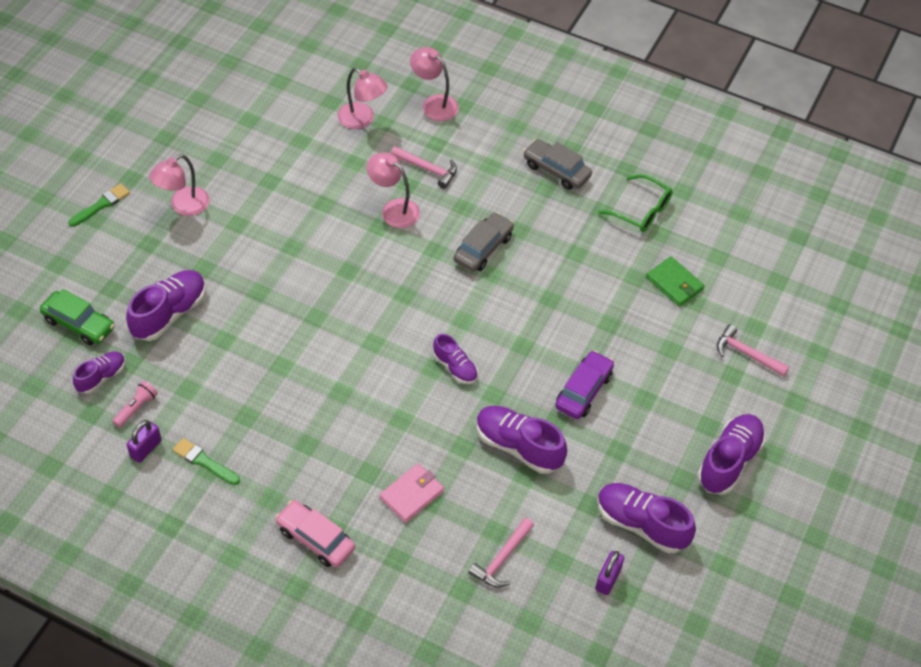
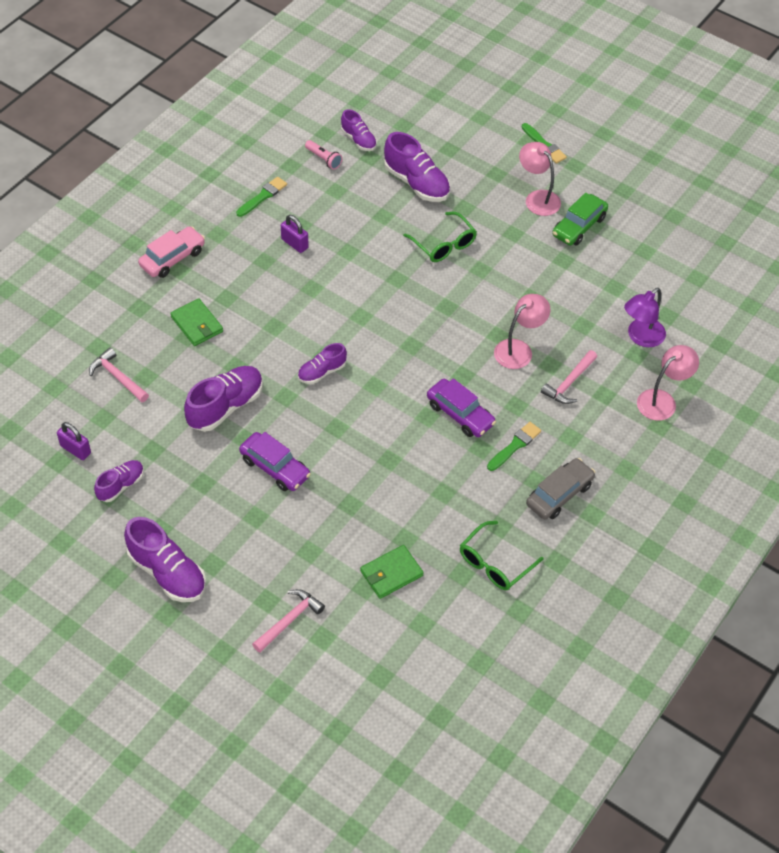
camera: 100 degrees right, 0 degrees up
(79, 324) = (415, 128): green car -> green car (579, 226)
(146, 449) = (283, 163): purple padlock -> purple padlock (294, 243)
(261, 280) = (444, 244): none -> green glasses
(362, 120) = (641, 337): pink lamp -> purple lamp
(412, 494) = (197, 324): pink wallet -> green wallet
(483, 248) = (460, 414): grey car -> purple car
(510, 205) = (515, 445): none -> green brush
(641, 524) = (121, 485): purple shoe -> purple shoe, size x0.59

